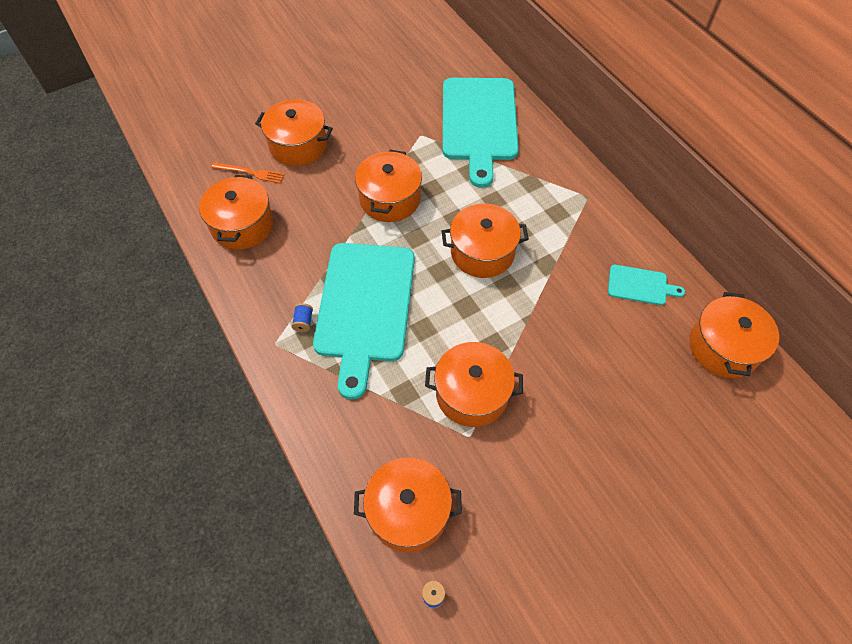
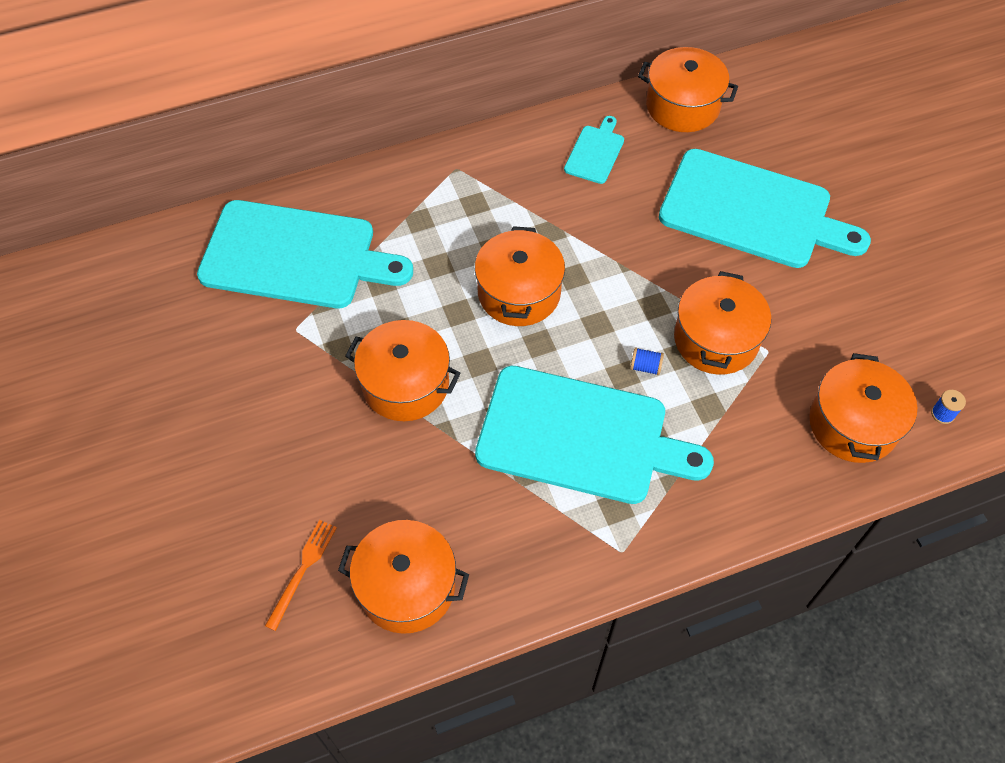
camera: 80 degrees left, 0 degrees up
(298, 145) = (264, 496): orange pot -> none
(303, 322) = (592, 513): blue spool -> blue spool (645, 367)
(619, 414) = (752, 211): none -> turquoise cutting board

